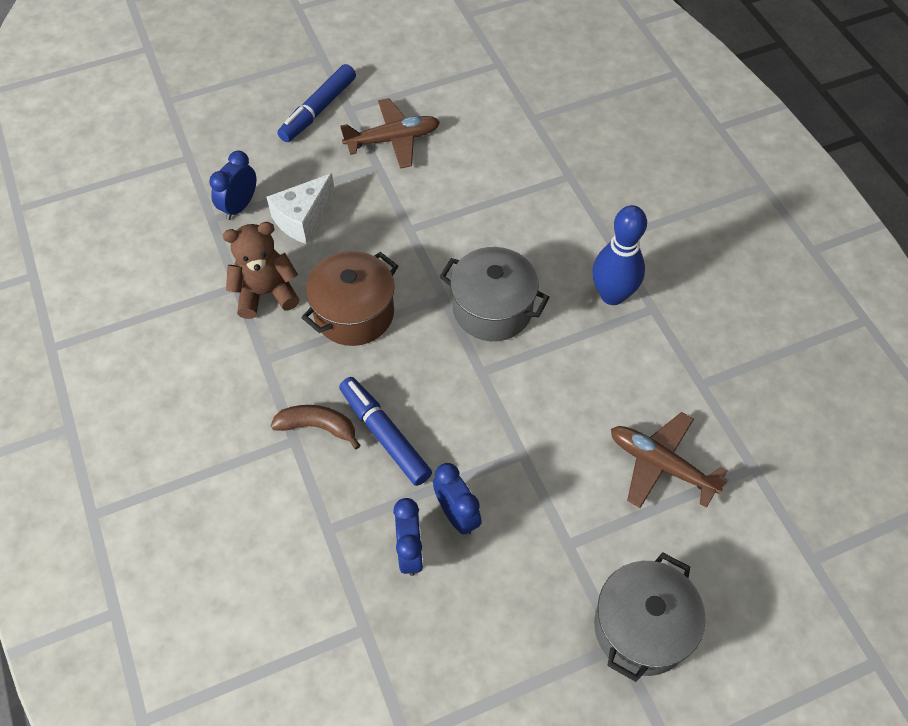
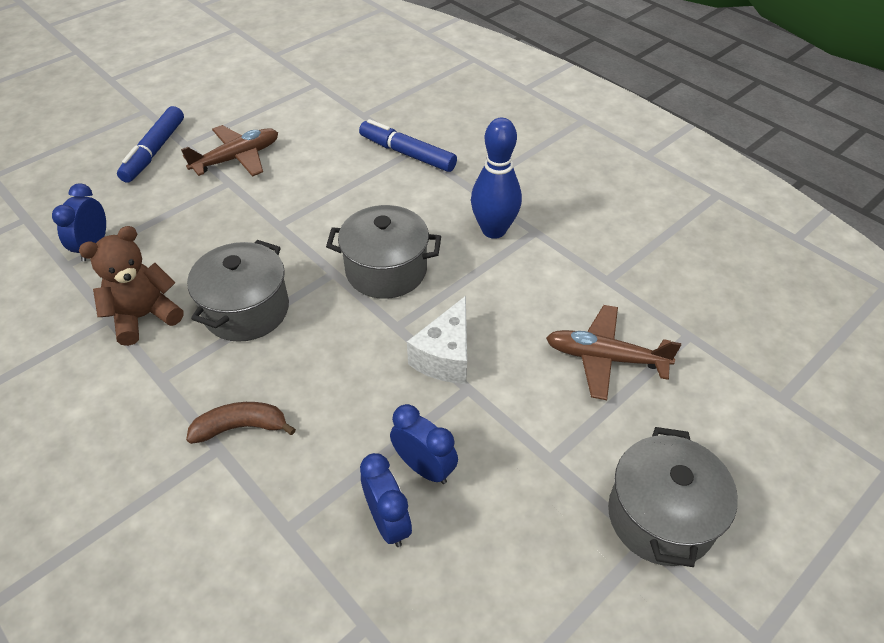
camera: 20 degrees left, 10 degrees down
(303, 219) = (165, 242): white cheese -> white cheese (445, 356)
(354, 313) = (246, 310): brown pot -> grey pot
(384, 435) = (318, 413): blue marker -> blue marker (407, 153)

